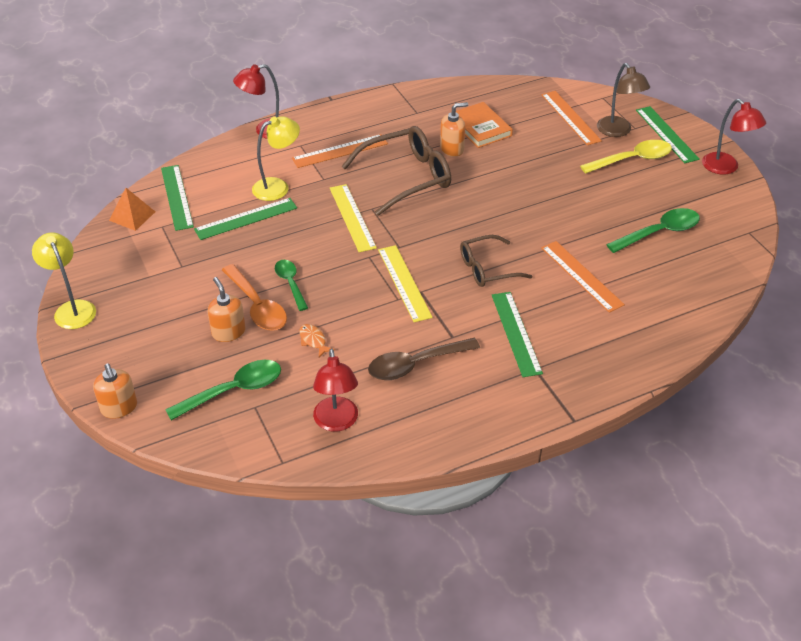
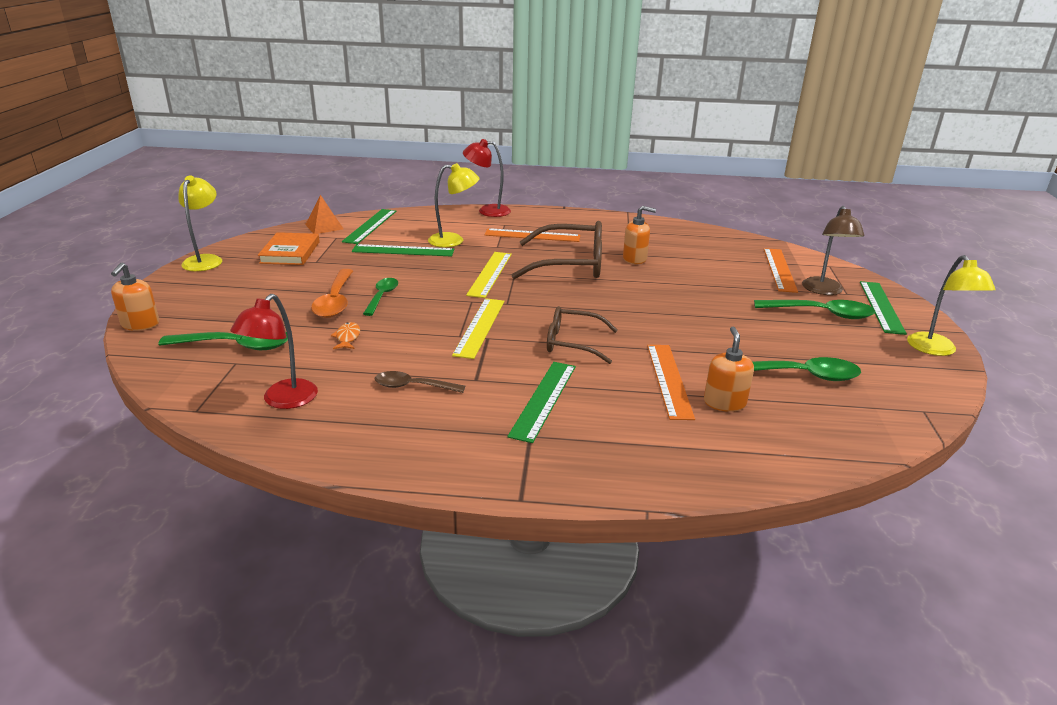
camera: 30 degrees right, 15 degrees down
(228, 332) = (289, 309): orange soap dispenser -> orange soap dispenser (724, 403)
(415, 364) = (413, 386): brown spoon -> brown spoon, size x0.65
(480, 128) = (678, 253): orange book -> orange book (290, 252)
(632, 160) = (821, 314): yellow spoon -> green spoon
(725, 168) = (936, 350): red lamp -> yellow lamp

